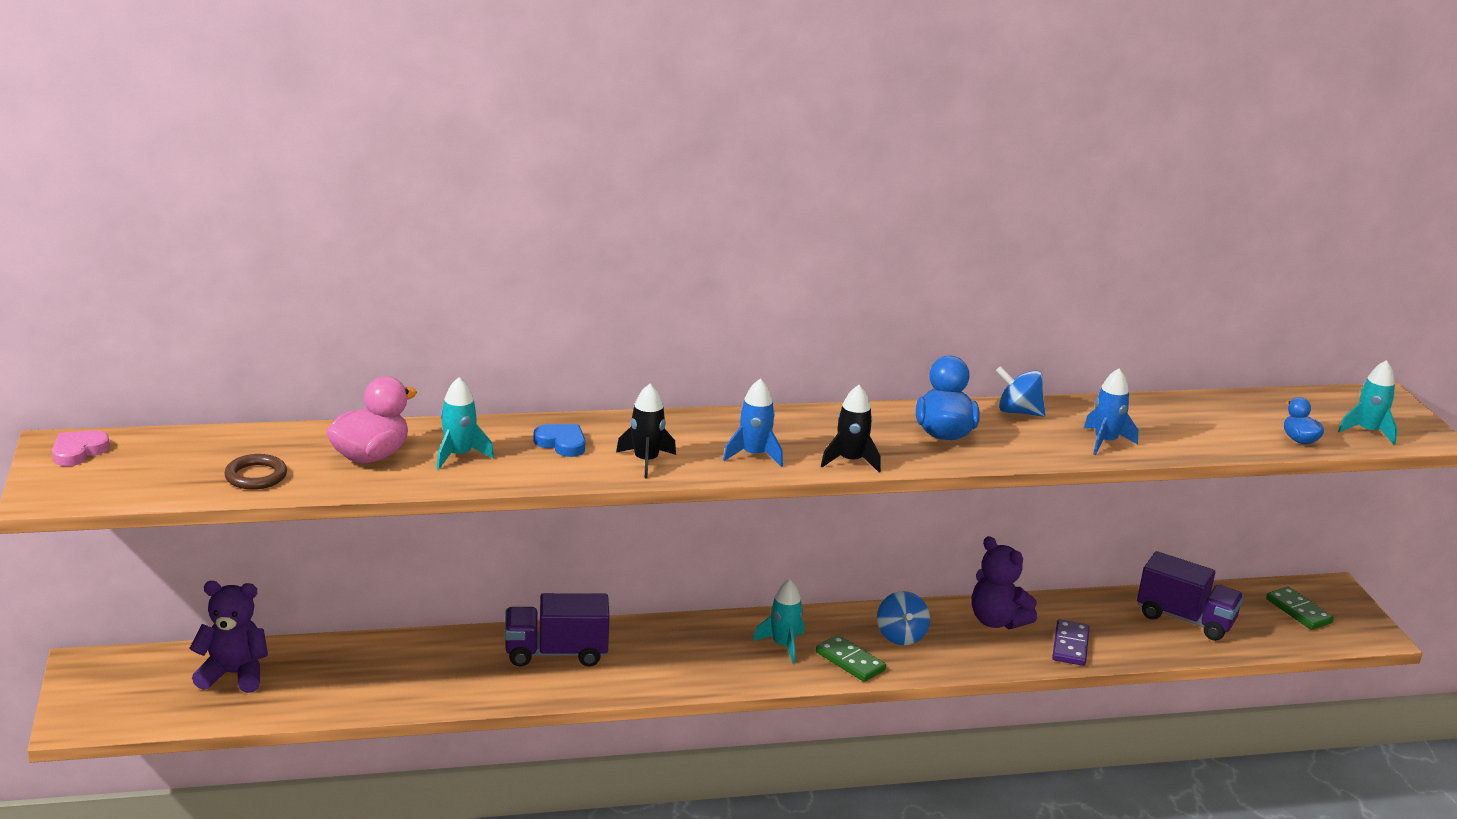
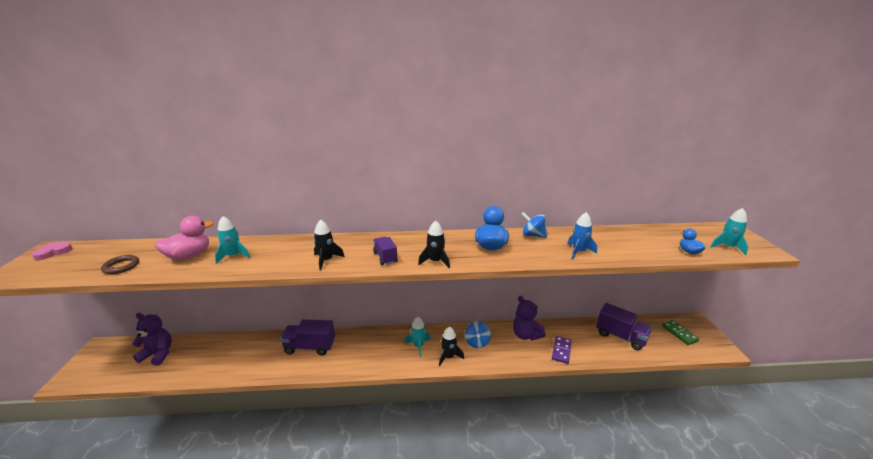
camera: 10 degrees right, 0 degrees up
(562, 443) = (290, 250): blue heart -> none
(754, 455) = (385, 257): blue rocket -> purple truck
(850, 661) = (448, 357): green domino -> black rocket

